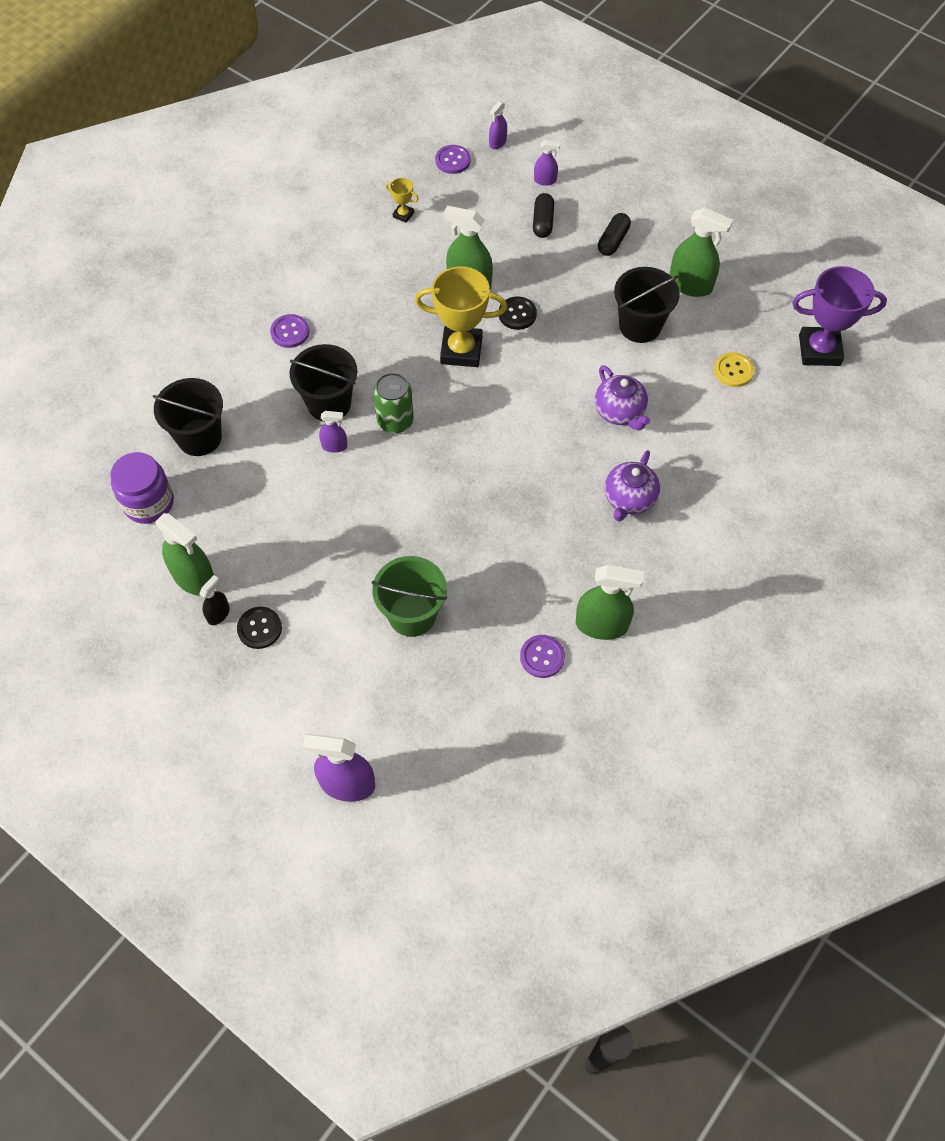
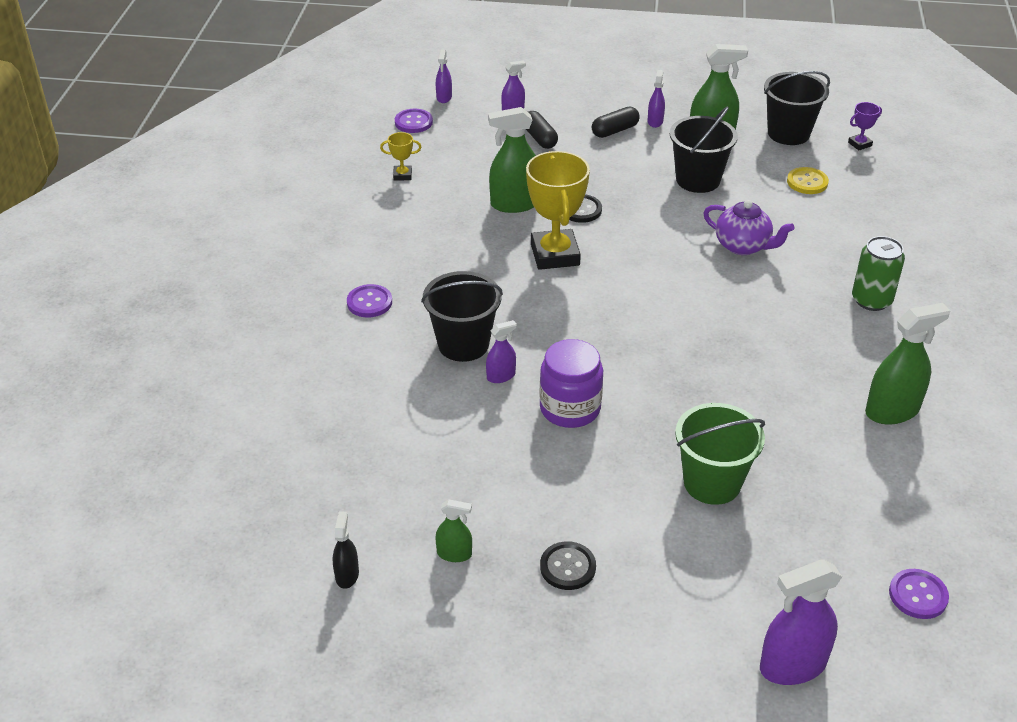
camera: 30 degrees left, 20 degrees down
(148, 503) = (341, 508): purple jar -> purple jar (570, 408)
(194, 578) = (454, 554): green spray bottle -> green spray bottle, size x0.53
(199, 437) = (349, 426): black bucket -> black bucket (788, 133)
(218, 614) = (510, 575): black spray bottle -> black spray bottle (347, 575)
(395, 421) = (543, 332): green can -> green can (871, 300)
(461, 350) = (555, 255): yellow trophy -> yellow trophy turned 75 degrees counterclockwise
(542, 657) = (866, 461): purple button -> purple button (918, 595)
(613, 241) = (615, 130): black capsule -> black capsule turned 60 degrees clockwise
(629, 499) = (817, 306): purple teapot -> none
(656, 245) = (655, 121): none -> purple spray bottle
(819, 350) = (859, 144): purple trophy -> purple trophy, size x0.45

